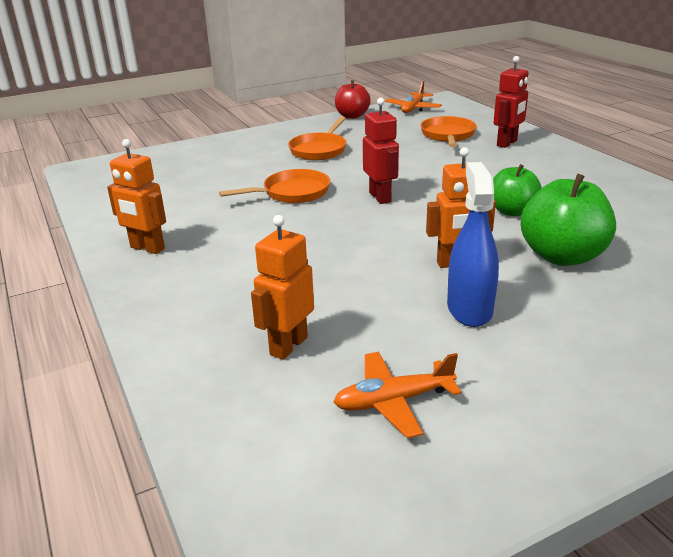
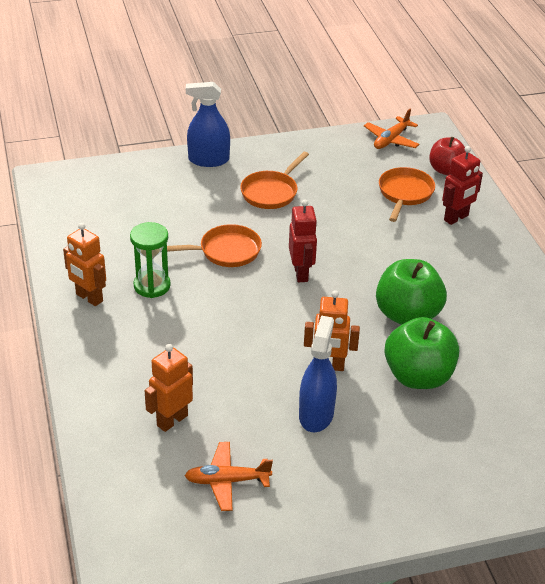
camera: 10 degrees right, 10 degrees up
(219, 228) = (152, 286): none -> green hourglass
(248, 138) = (208, 160): none -> blue spray bottle
(352, 116) = (323, 141): red apple -> red apple (446, 170)
(512, 211) = (407, 315): green apple -> green apple, size x1.54

